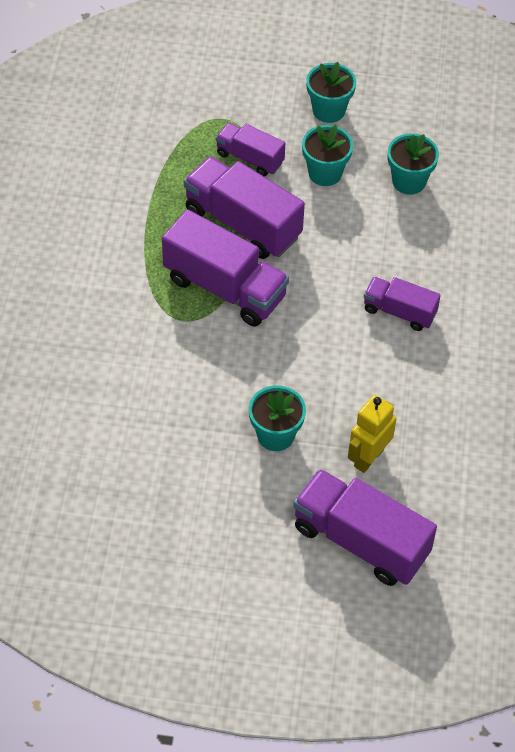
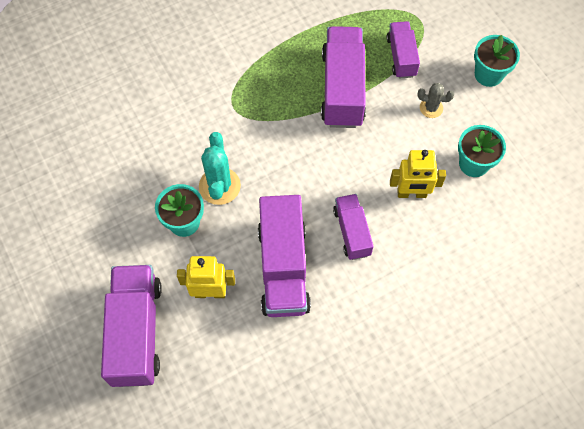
camera: 55 degrees right, 10 degrees up
(225, 288) = (280, 114): purple truck -> purple truck (283, 268)
(261, 383) = (219, 186): none -> turquoise cactus
(325, 173) = (431, 108): turquoise flower pot -> grey cactus
(399, 244) = (411, 193): none -> yellow robot

